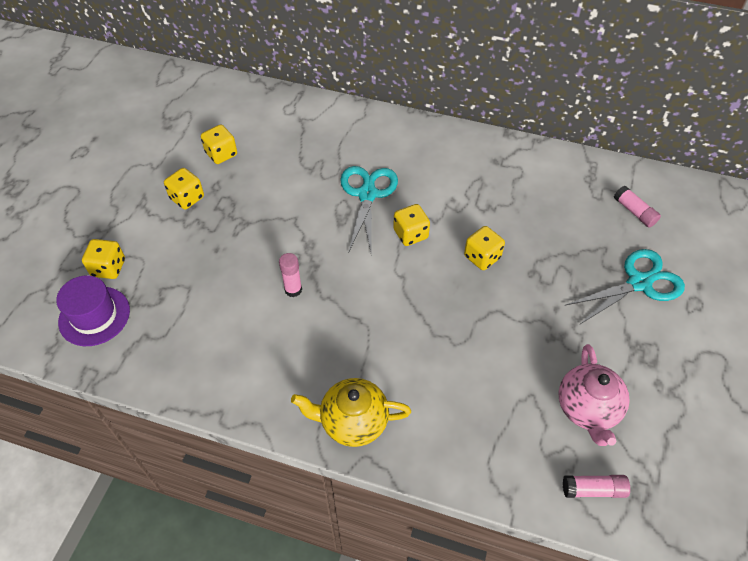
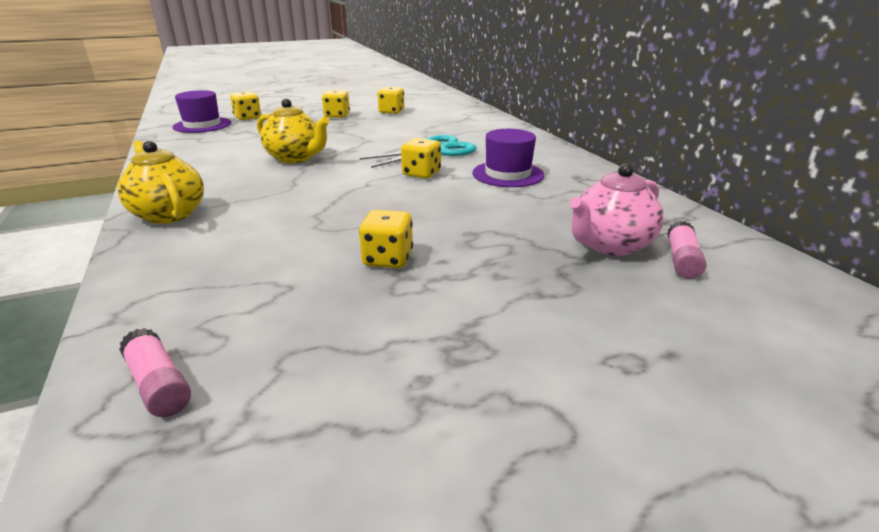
camera: 50 degrees right, 25 degrees down
(293, 290) = (295, 158): pink glue stick -> yellow teapot
(457, 190) = (508, 174): none -> purple hat
(482, 257) = (447, 205): yellow dice -> yellow dice (388, 259)
(587, 409) = (306, 331): pink teapot -> pink teapot (610, 245)
(639, 283) = (578, 301): turquoise scissors -> none

